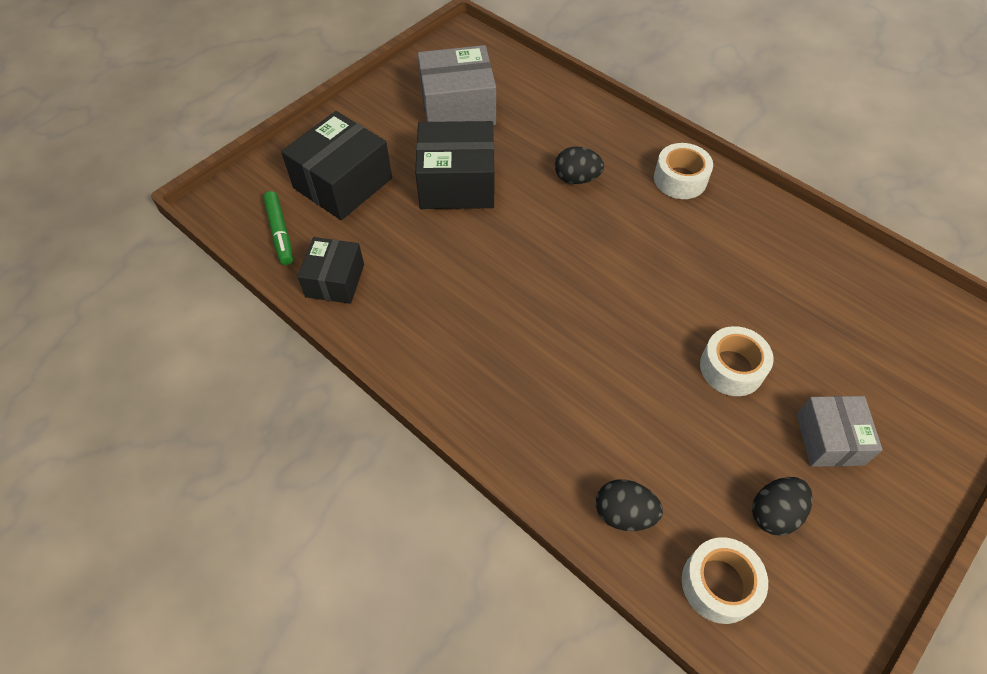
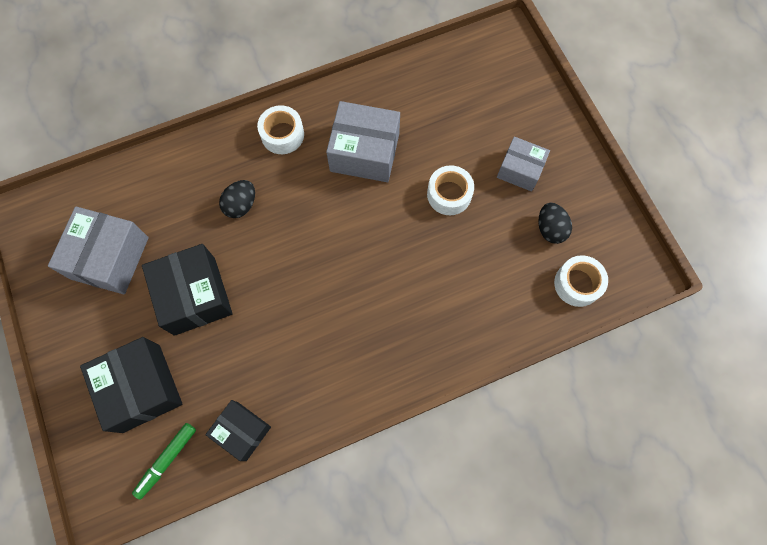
camera: 65 degrees left, 15 degrees up
(280, 232) = (167, 460): green marker -> green marker turned 120 degrees clockwise
(457, 183) = (195, 296): black box -> black box turned 45 degrees counterclockwise
(624, 513) = (515, 314): black egg -> none
(718, 259) = (364, 152): none -> grey box

